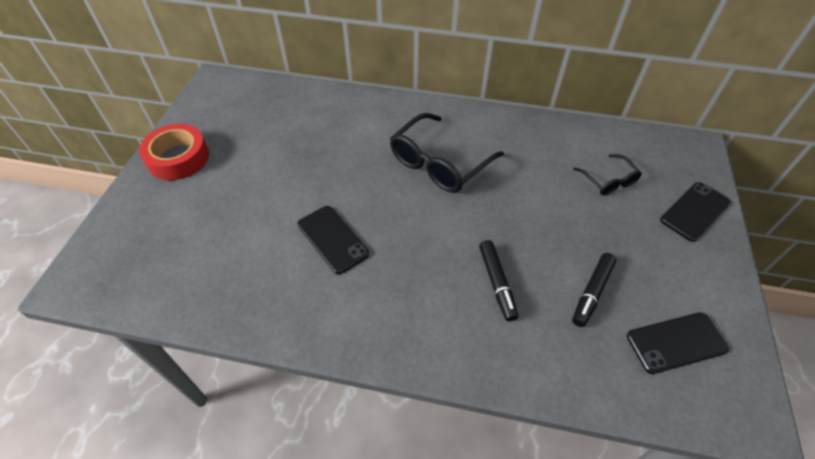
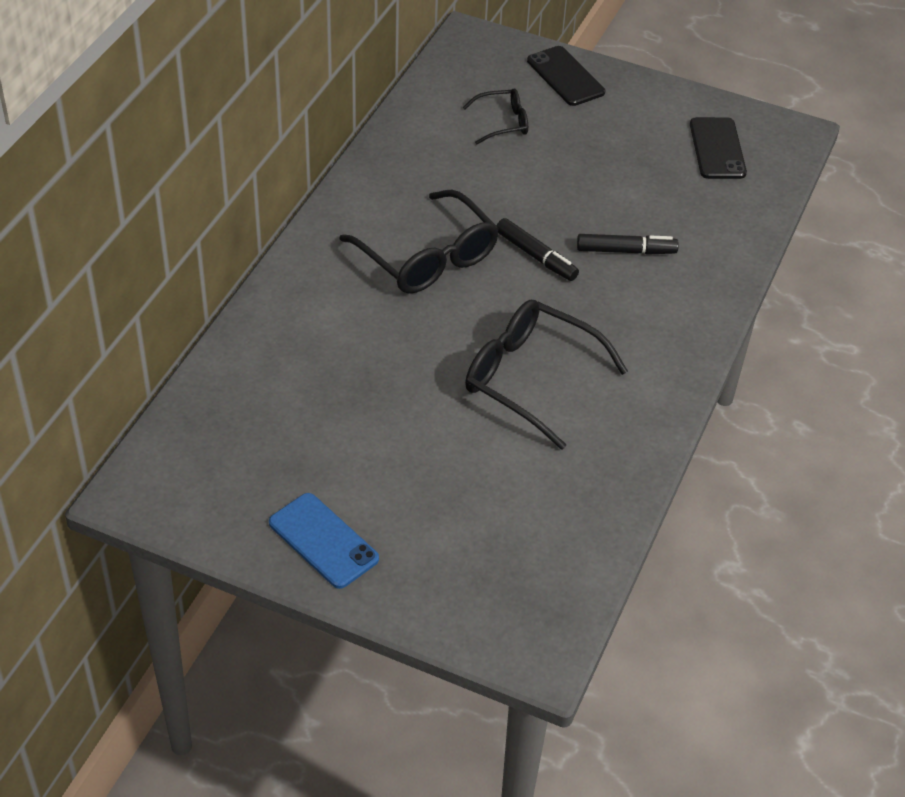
camera: 80 degrees left, 5 degrees down
(178, 158) = (323, 541): red tape -> blue phone
(332, 239) = (530, 379): black phone -> black glasses
(592, 292) = (652, 185): black marker -> black marker (536, 256)

